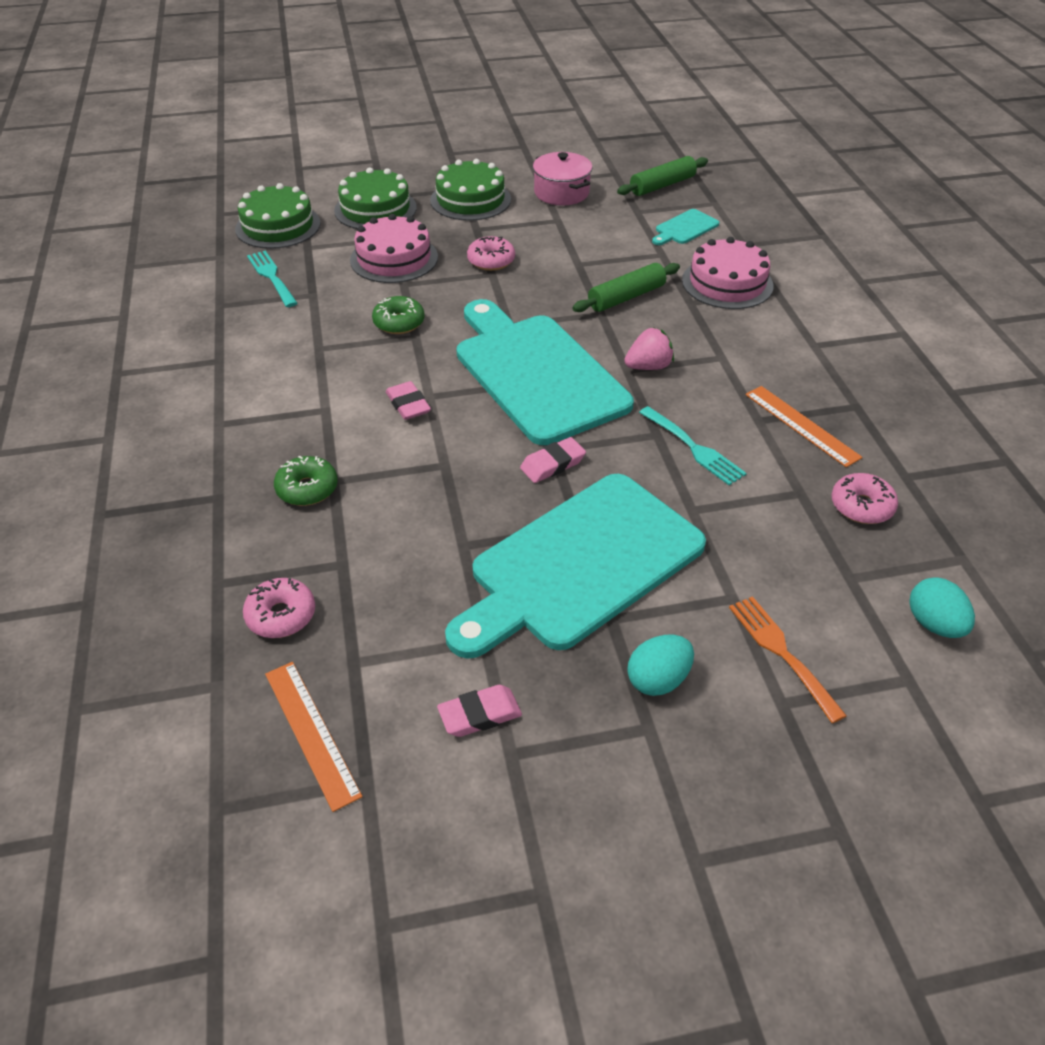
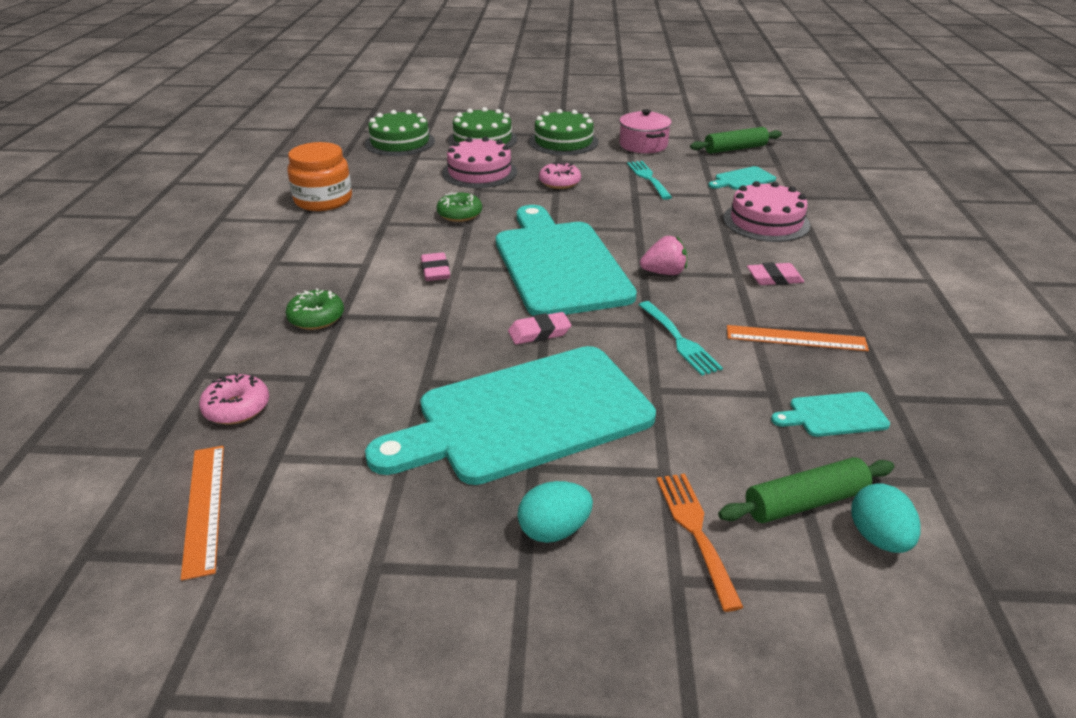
camera: 15 degrees right, 10 degrees down
(229, 326) = (323, 200): none -> orange jar
(272, 277) = (375, 173): turquoise fork -> turquoise fork (648, 178)
(480, 714) = (364, 525): pink eraser -> pink eraser (774, 278)
(626, 297) = (667, 221): green rolling pin -> green rolling pin (805, 502)
(801, 425) = (796, 338): orange ruler -> orange ruler turned 60 degrees counterclockwise
(861, 506) = (834, 415): pink donut -> turquoise cutting board

